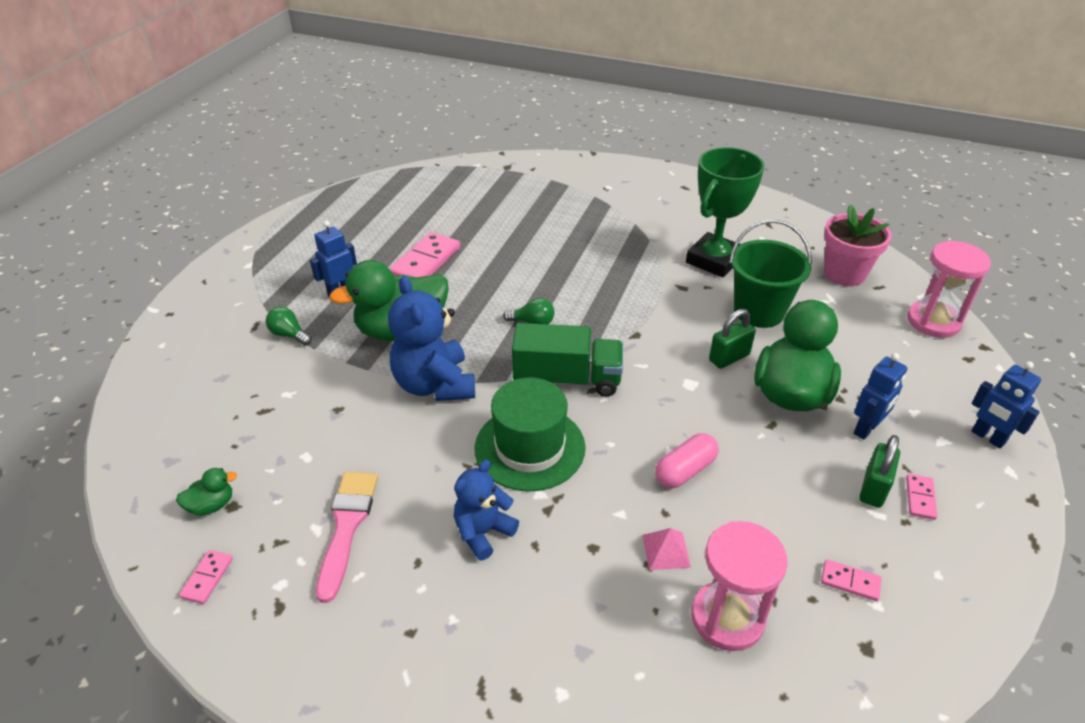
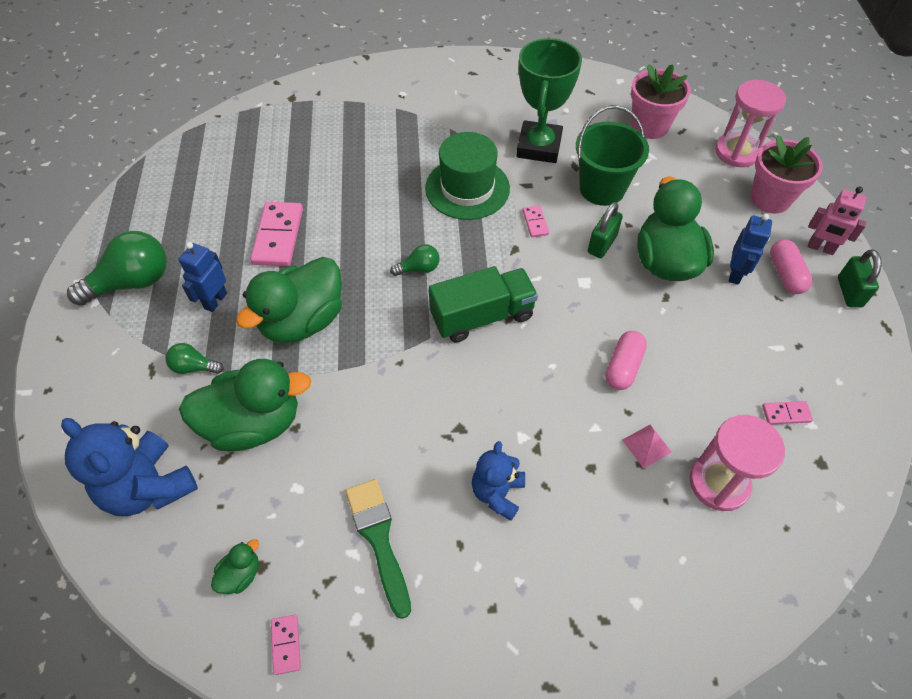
camera: 25 degrees left, 15 degrees up
(286, 260) = (132, 282): none -> green light bulb
(306, 393) = (253, 423): none -> green duck
(347, 526) = (379, 539): pink brush -> green brush
(435, 385) = (369, 367): blue teddy bear -> blue teddy bear (148, 487)
(530, 447) = (489, 397): green hat -> green hat (467, 188)
(873, 488) = (765, 326): green padlock -> green padlock (849, 292)
(920, 498) = (799, 321): pink domino -> pink domino (535, 222)
(928, 448) = (785, 274): none -> pink capsule
(950, 373) = (770, 198): none -> pink flower pot
(988, 437) = (820, 248): blue robot -> pink robot

